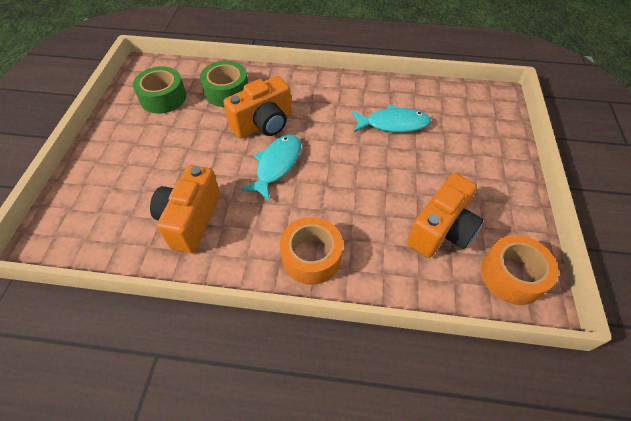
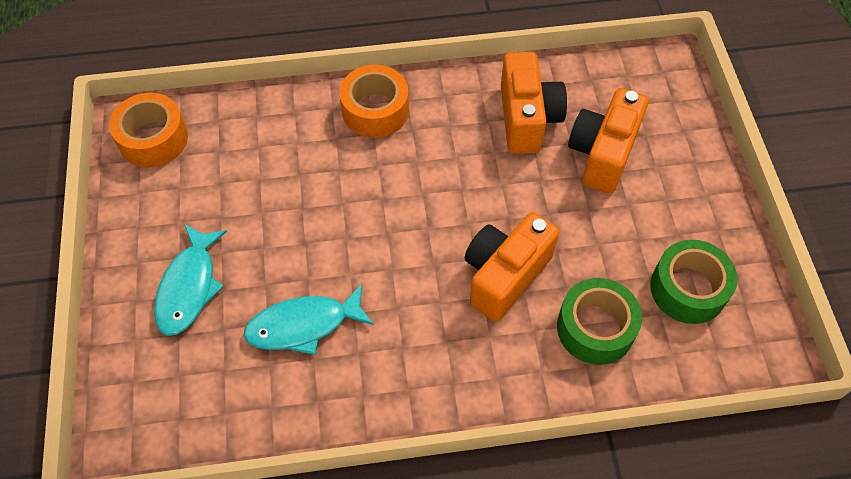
camera: 165 degrees right, 5 degrees up
(276, 165) = (457, 211): turquoise fish -> turquoise fish (189, 287)
(441, 230) = (230, 171): orange camera -> orange camera (602, 154)

